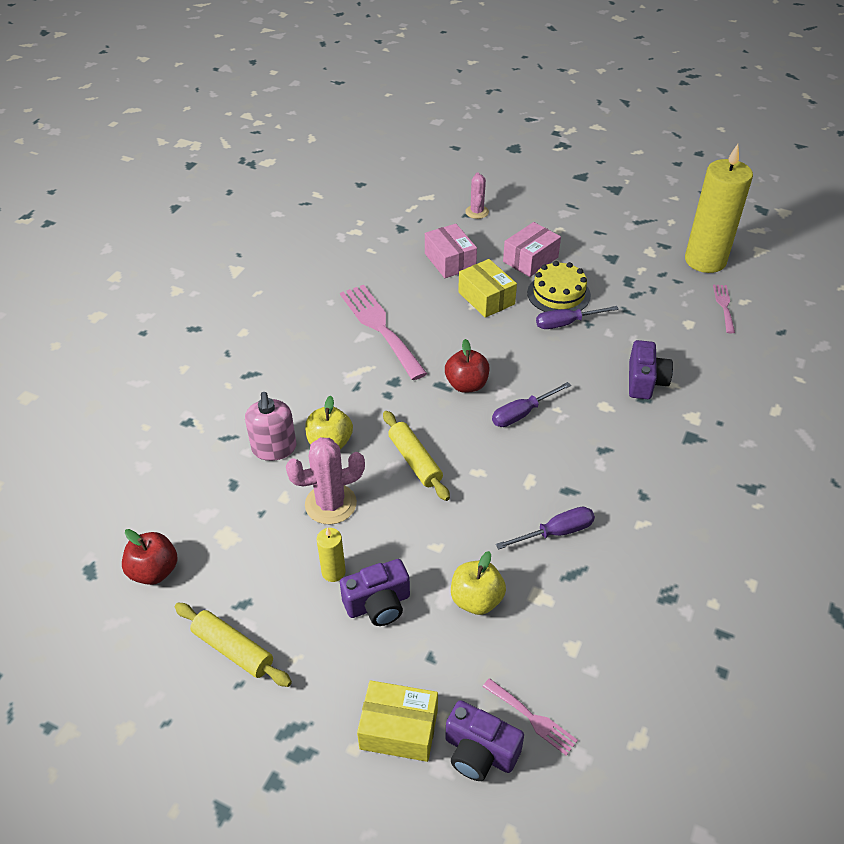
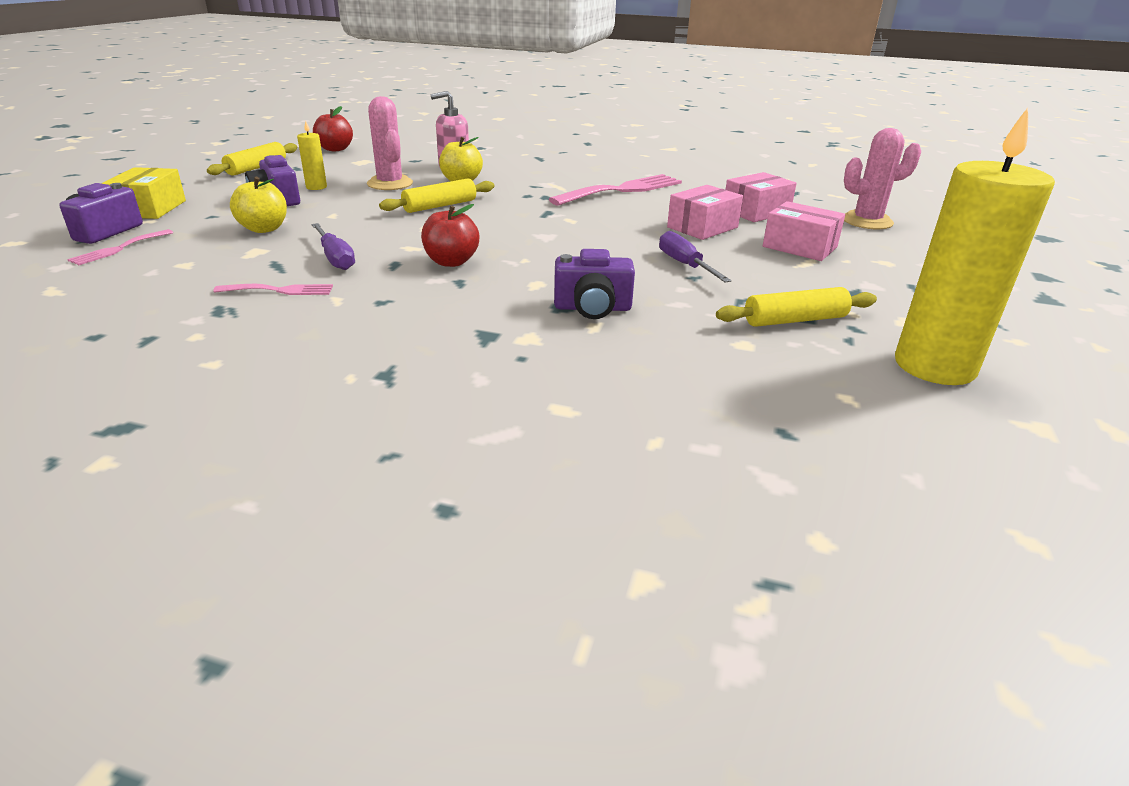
camera: 80 degrees right, 15 degrees down
(466, 385) = (551, 221): red apple -> red apple (451, 262)
(477, 212) = (867, 221): pink cactus -> pink cactus, size x1.61
(486, 298) = (702, 227): yellow box -> pink box
(522, 414) = (512, 244): purple screwdriver -> none
(558, 294) = (741, 261): yellow cake -> none
(654, 295) = (794, 320): none -> yellow rolling pin
(724, 306) = (816, 377): pink fork -> pink fork (280, 290)

